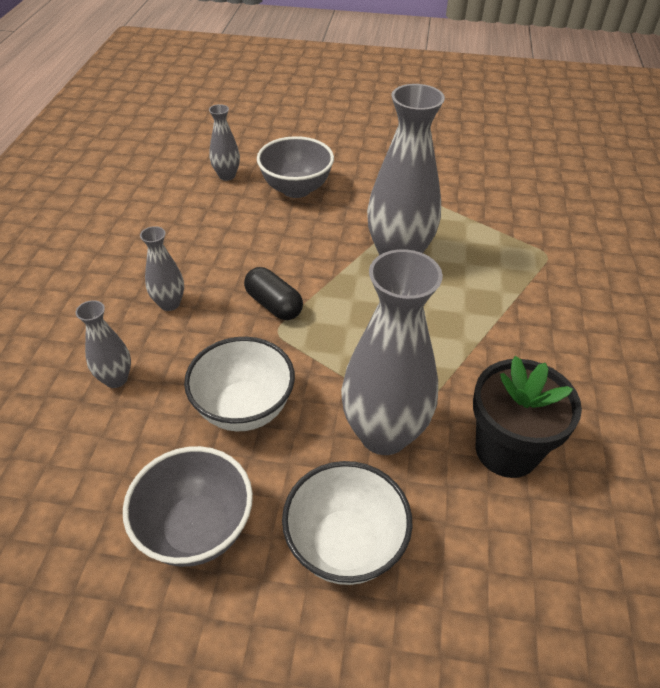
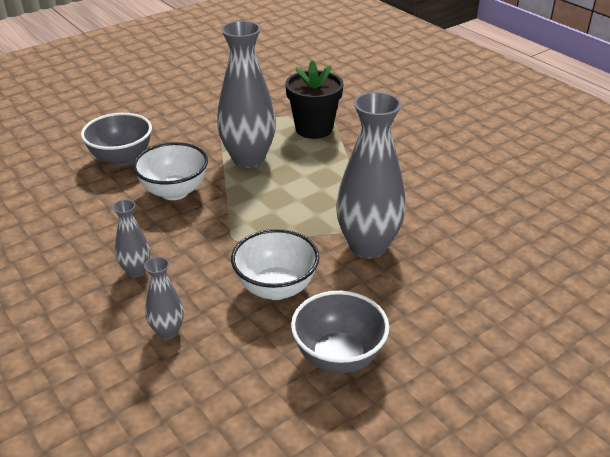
camera: 45 degrees left, 10 degrees down
(227, 176) = (53, 177): grey vase -> none
(274, 304) = (210, 228): black capsule -> none
(345, 545) = (419, 304): white bowl -> white bowl (174, 191)
(506, 450) = (432, 213): black flower pot -> black flower pot (314, 129)

